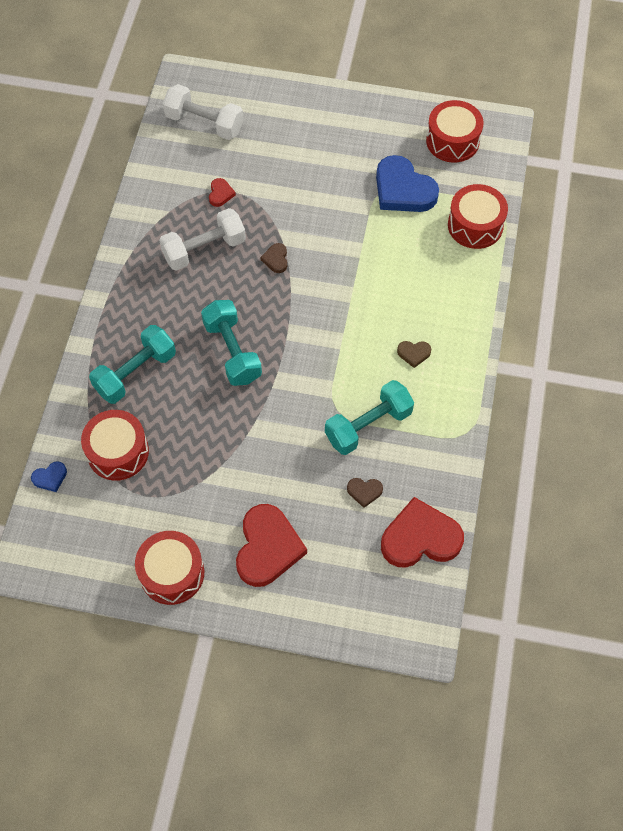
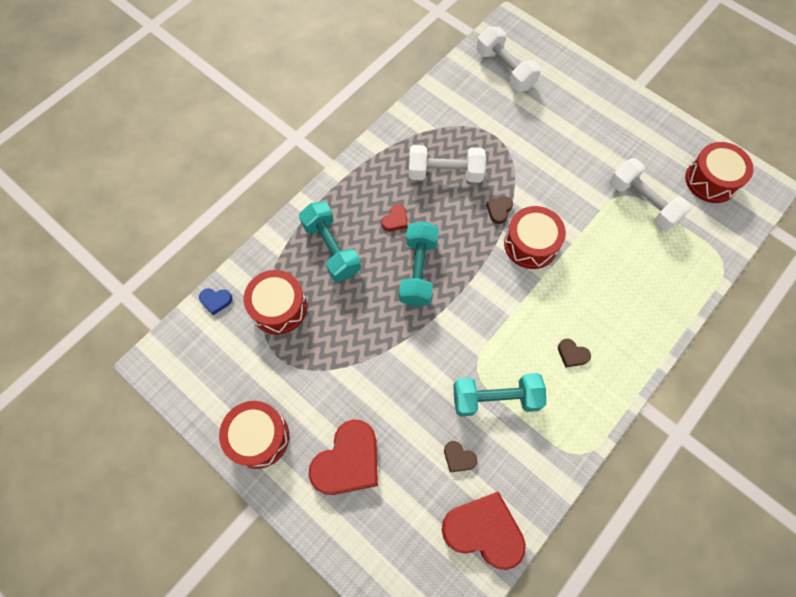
camera: 30 degrees right, 5 degrees up
(135, 373) = (331, 249): turquoise dumbbell -> turquoise dumbbell turned 75 degrees clockwise
(220, 194) = (485, 133): red heart -> red heart (395, 220)
(403, 190) = (642, 202): blue heart -> white dumbbell
(475, 225) = (691, 265): red drum -> red drum (531, 244)

